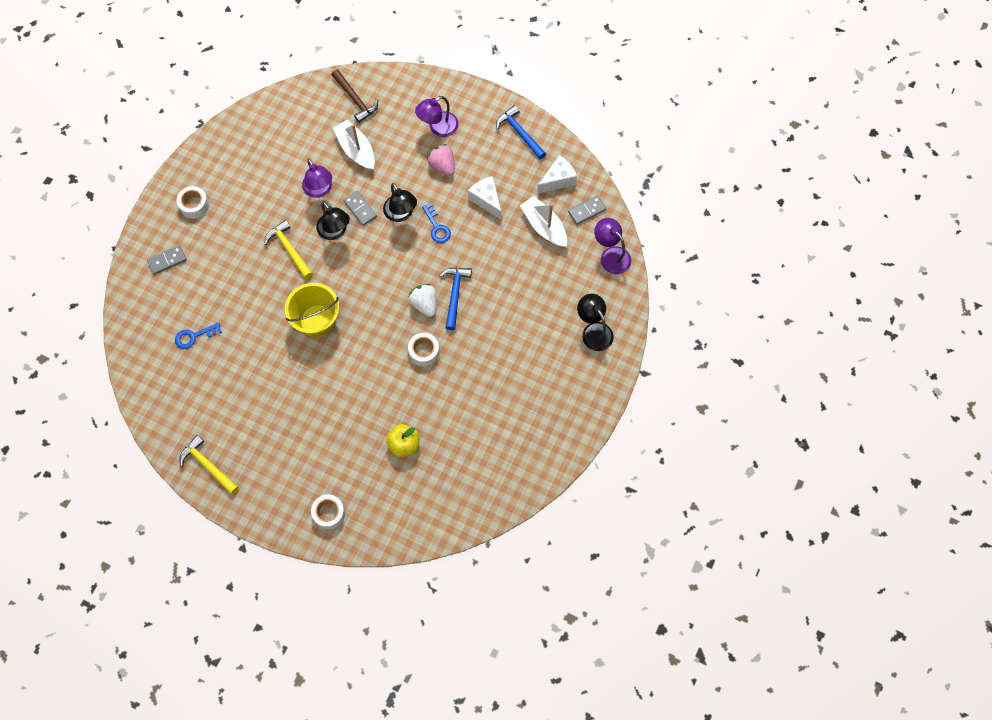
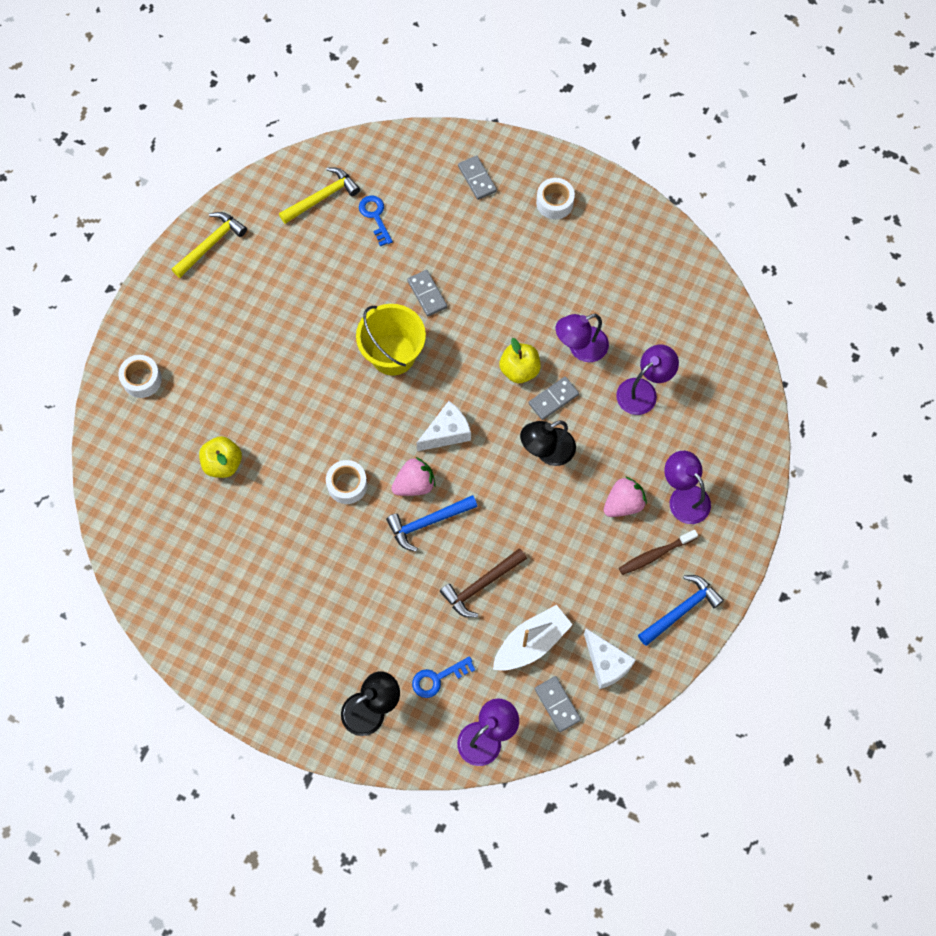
camera: 90 degrees right, 0 degrees up
(267, 297) = (427, 294): none -> grey domino
(289, 249) = (493, 316): yellow hammer -> yellow hammer (322, 197)
(335, 231) = (519, 370): black lamp -> yellow apple
(355, 99) = (722, 387): brown hammer -> brown hammer (481, 585)
(356, 150) = (643, 391): white boat -> purple lamp
(424, 304) = (414, 484): white strawberry -> pink strawberry
(437, 227) = (528, 498): blue key -> blue key (437, 678)
(455, 294) = (428, 522): blue hammer -> blue hammer turned 150 degrees clockwise
(480, 147) = (655, 555): none -> brown toothbrush
(486, 200) = (571, 563): white cheese -> white cheese (447, 433)

